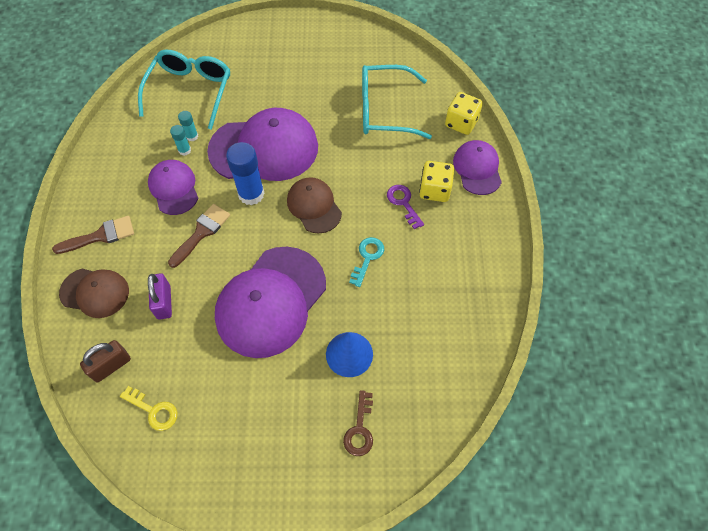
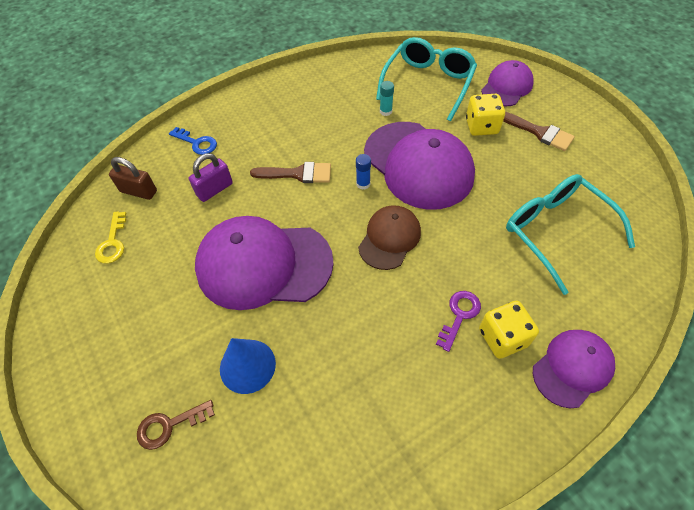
camera: 60 degrees right, 5 degrees down
(95, 292) = (197, 143): brown cap -> blue key
(100, 236) = (248, 116): brown brush -> brown brush (539, 132)
(174, 188) = (326, 131): purple cap -> purple cap (507, 87)
(184, 150) = (368, 115): turquoise glue stick -> none
(190, 92) = (428, 84): turquoise glasses -> turquoise glasses turned 45 degrees counterclockwise
(251, 194) = (363, 184): blue glue stick -> blue glue stick, size x0.50
(367, 258) = (367, 319): turquoise key -> none
(461, 123) = (617, 315): yellow dice -> yellow dice (481, 126)

